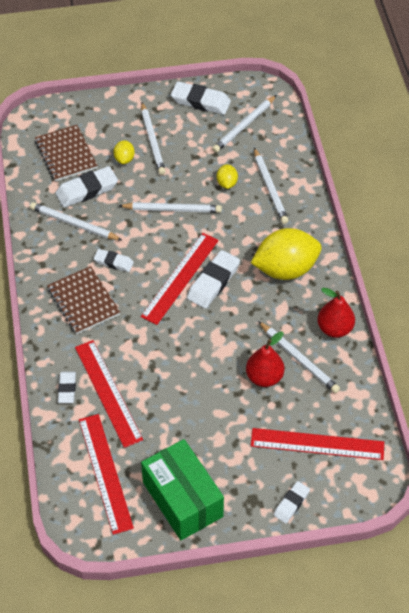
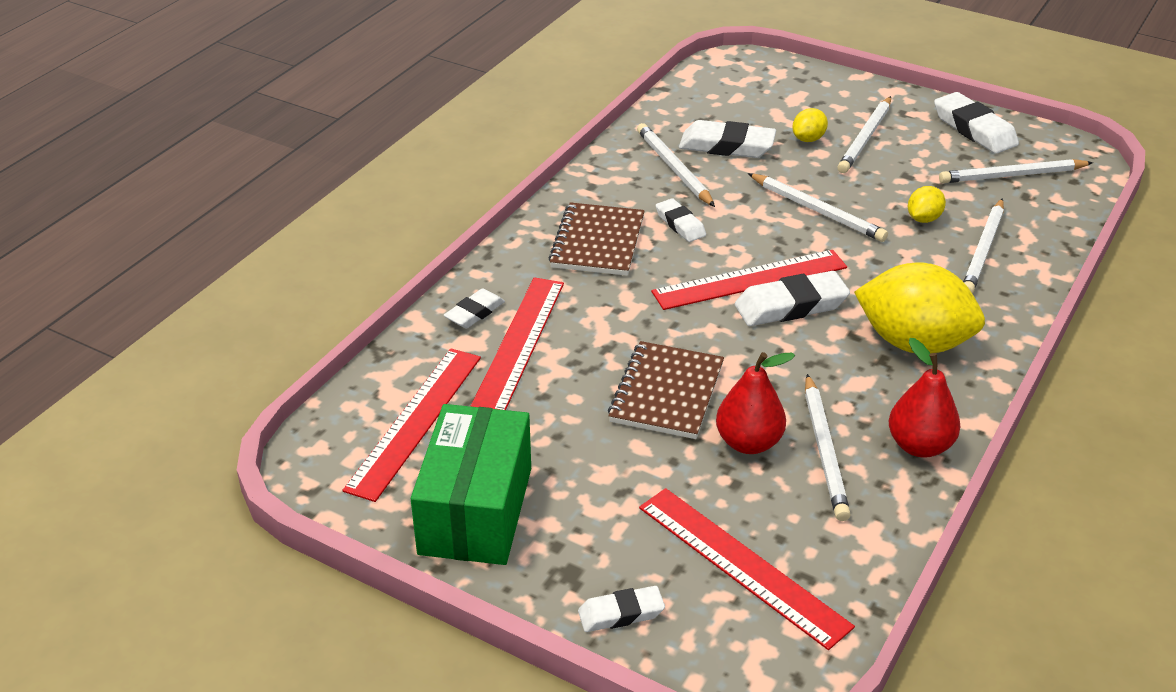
camera: 40 degrees right, 15 degrees down
(66, 155) = (739, 106): brown notebook -> brown notebook (666, 393)

